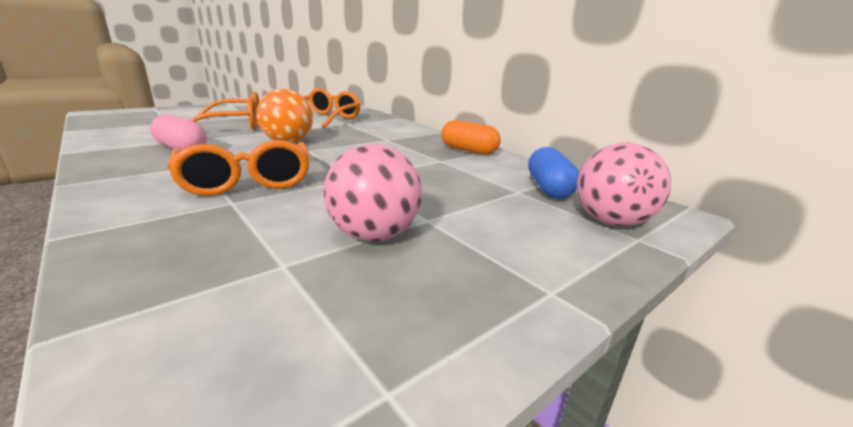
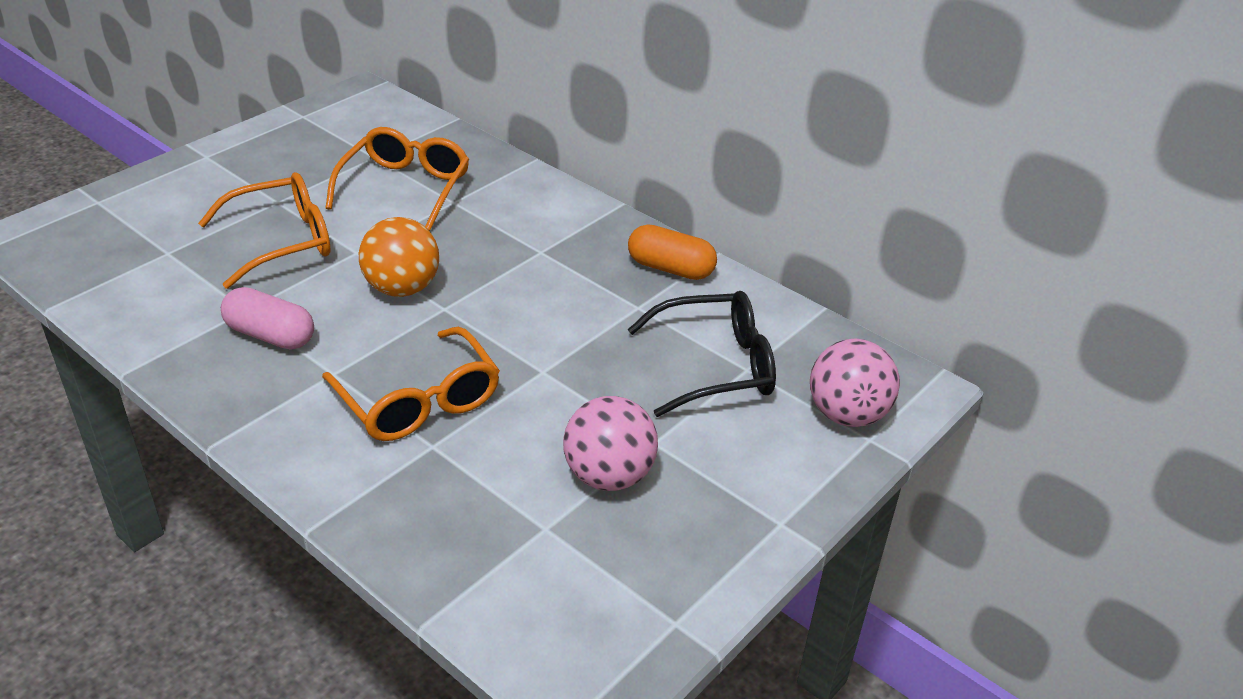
camera: 10 degrees left, 15 degrees up
(493, 188) = (716, 366): none -> black glasses
(548, 188) = (783, 356): blue capsule -> none

